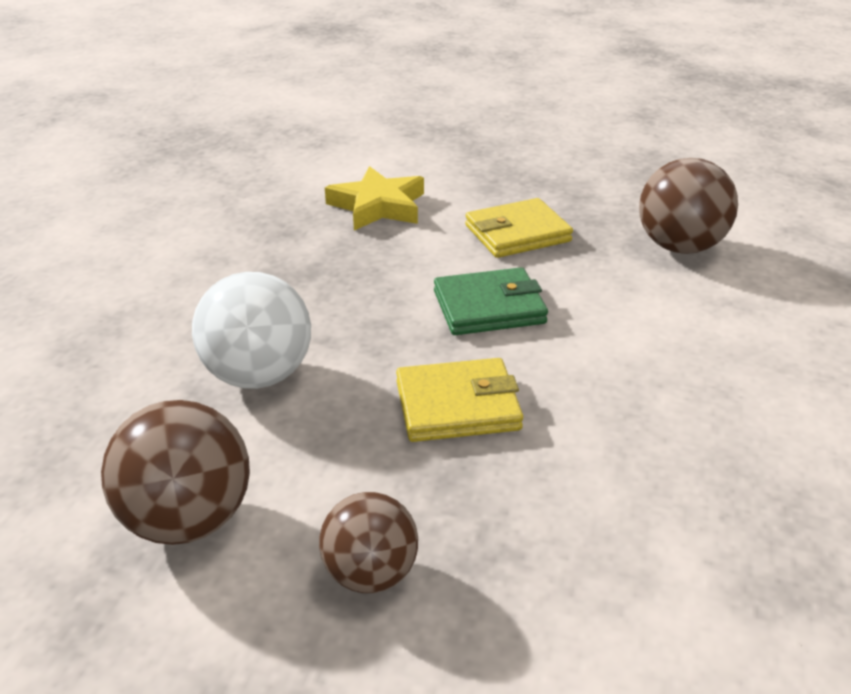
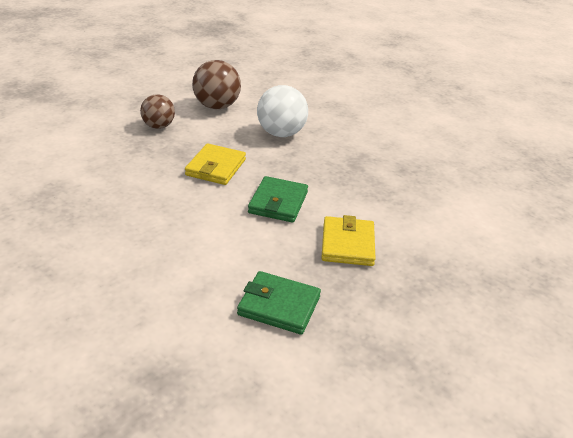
camera: 115 degrees right, 0 degrees up
(378, 206) = (418, 207): yellow star -> none
(679, 247) = (279, 306): brown ball -> green wallet

